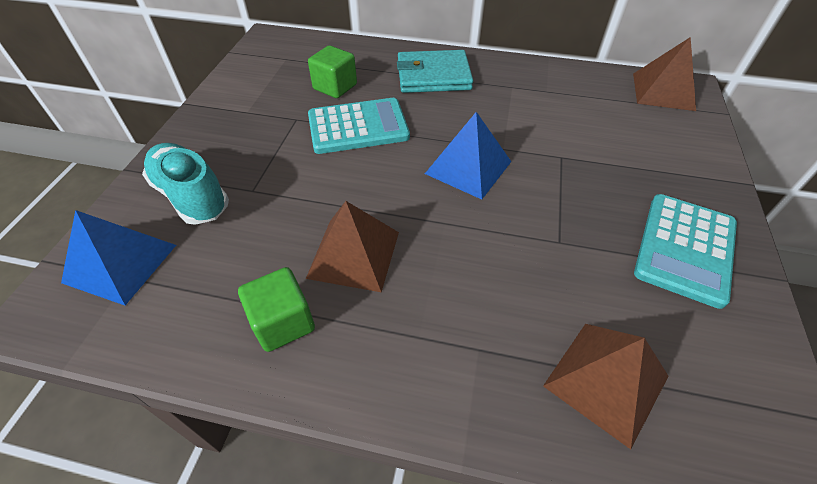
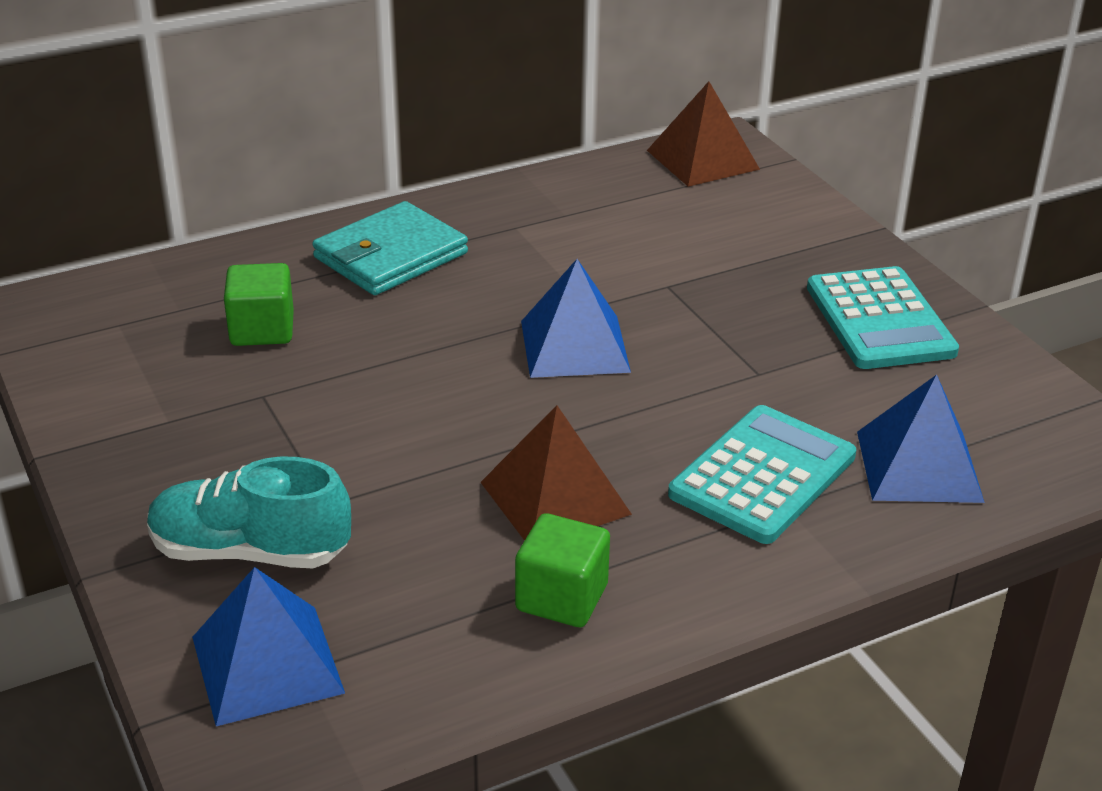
camera: 40 degrees left, 15 degrees down
(358, 127) = (370, 365): turquoise calculator -> turquoise calculator (763, 475)
(605, 381) = (918, 466): brown pyramid -> blue pyramid

